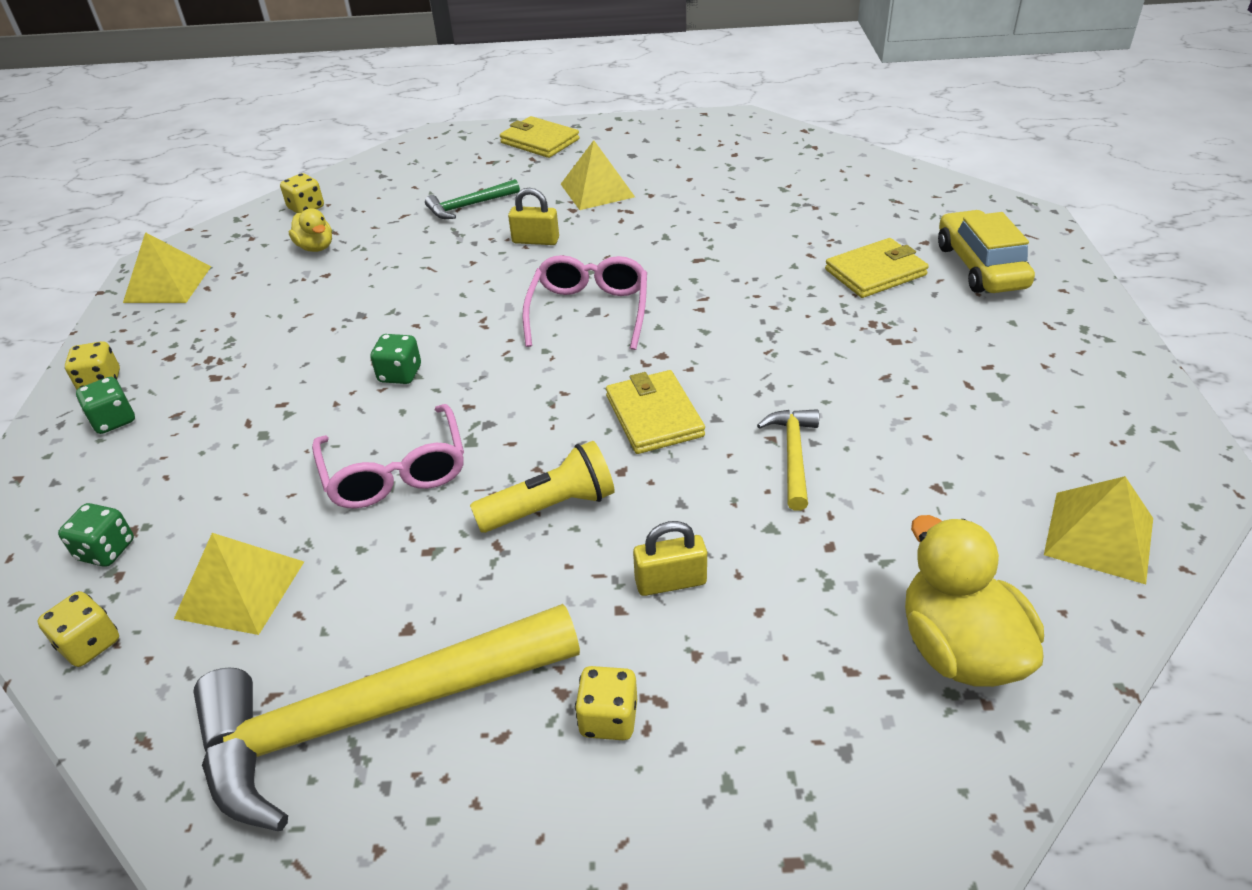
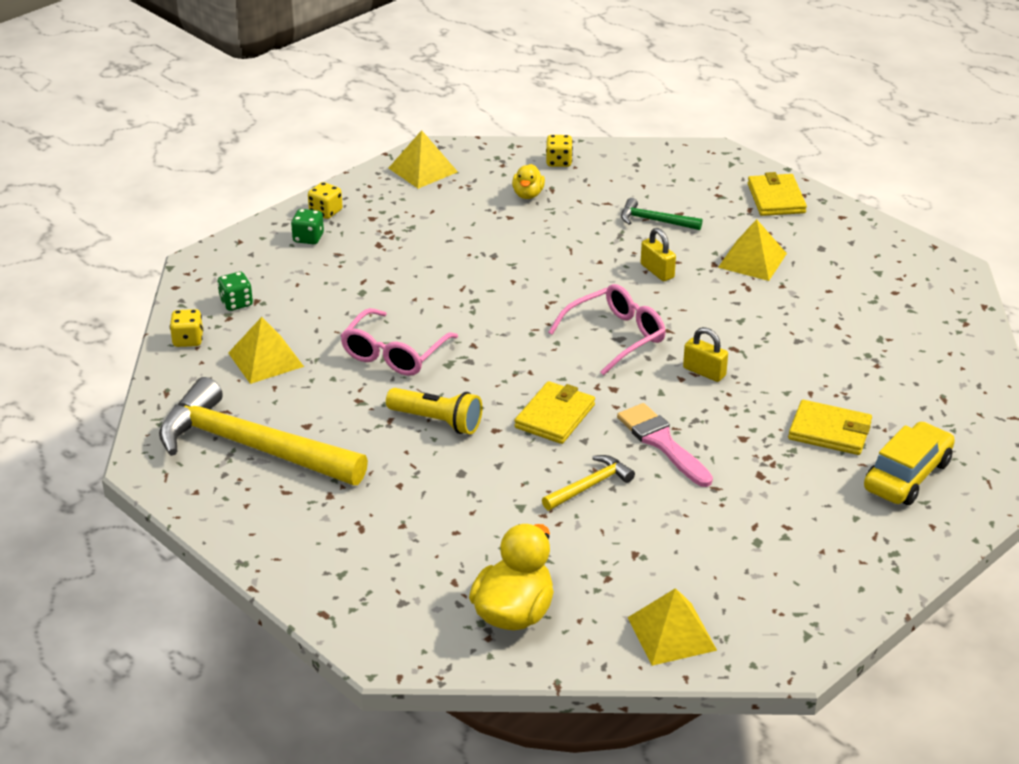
camera: 45 degrees right, 5 degrees down
(400, 374) = (465, 304): green dice -> none
(608, 718) = (333, 518): yellow dice -> none
(670, 582) = (438, 491): yellow padlock -> yellow padlock (704, 372)
(780, 371) = (662, 443): none -> pink brush

